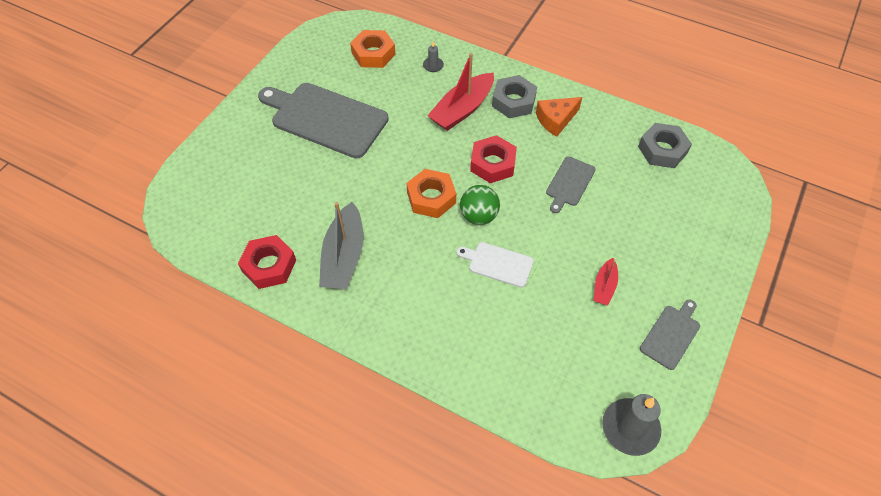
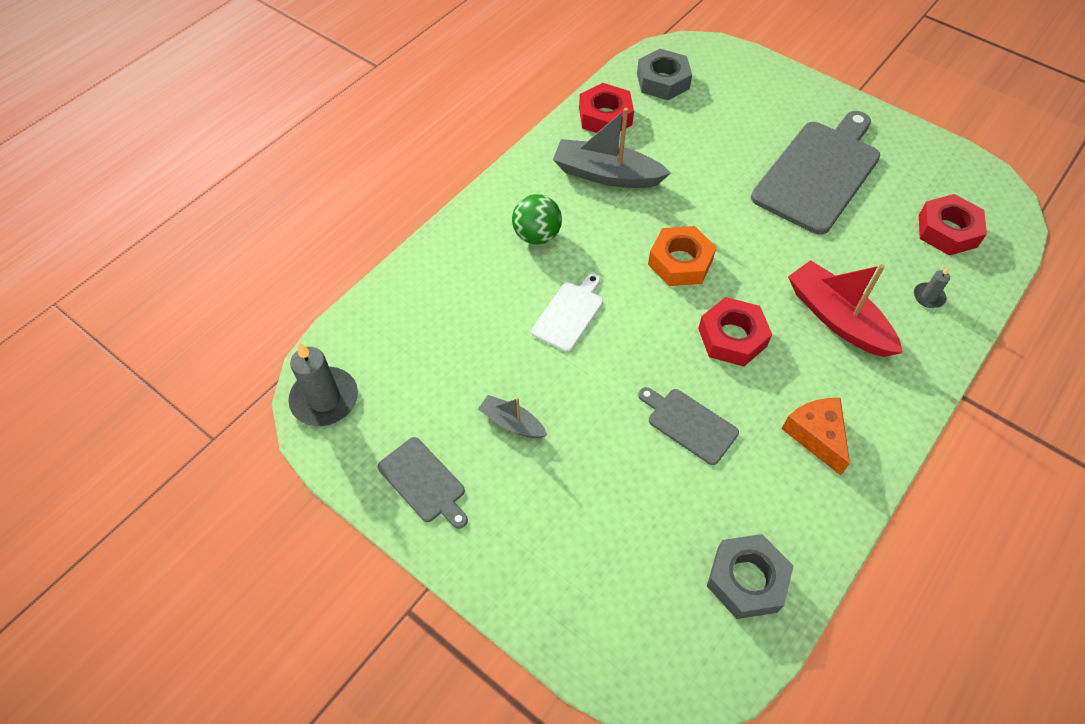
camera: 100 degrees right, 0 degrees up
(373, 54) = (947, 231): orange nut -> red nut
(478, 216) = (645, 306): green ball -> green ball (537, 235)
(513, 101) = (856, 386): grey nut -> grey nut (663, 81)
(604, 286) = (512, 423): red boat -> grey boat

